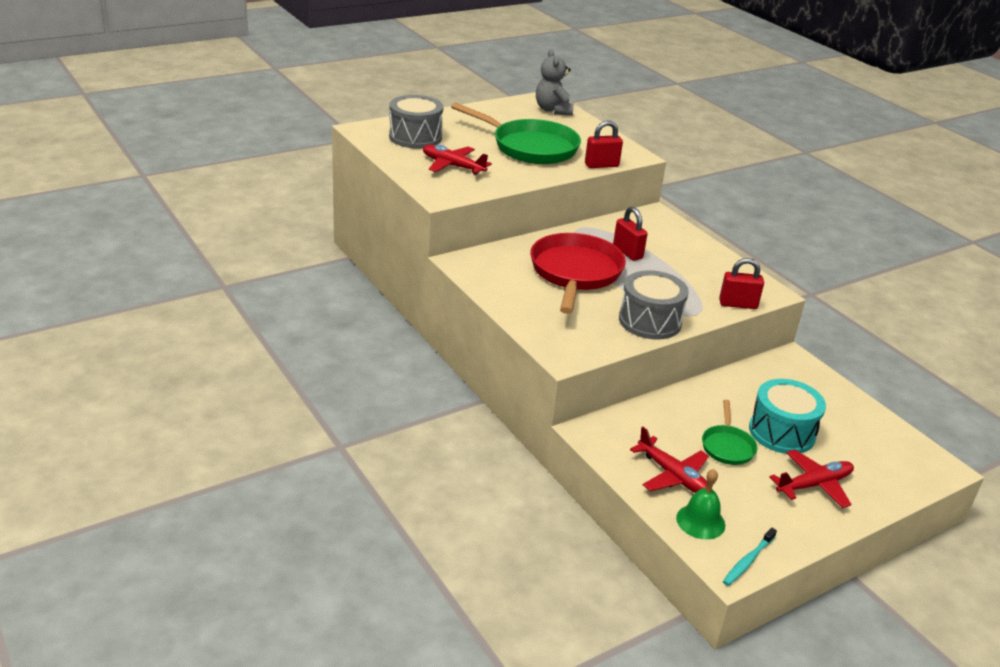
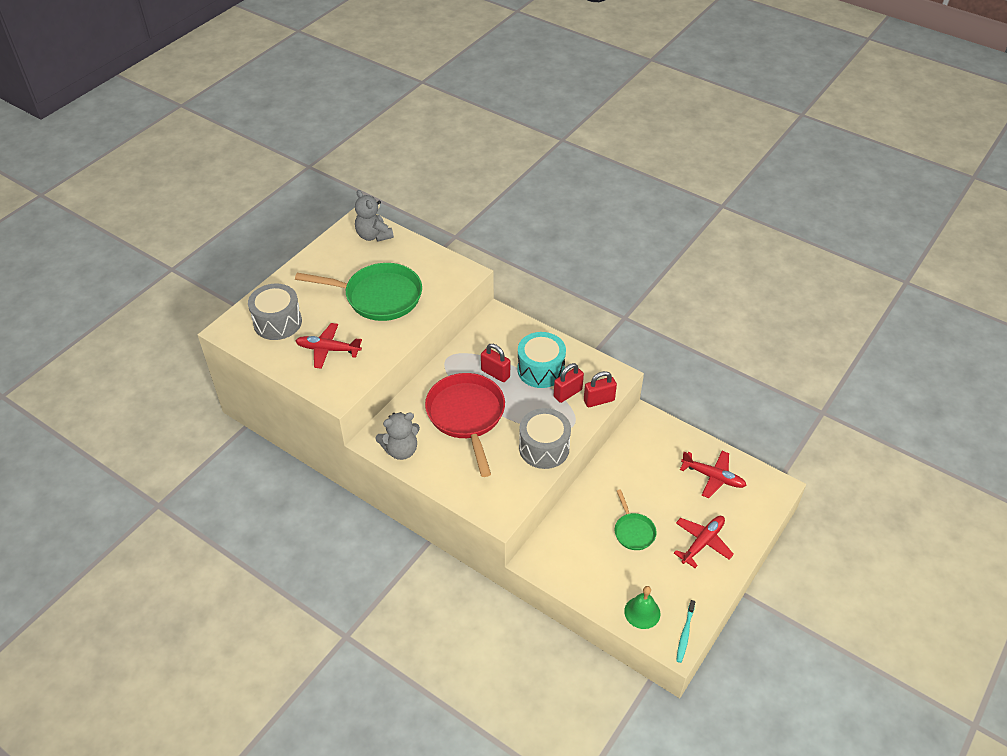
camera: 20 degrees left, 15 degrees up
(485, 276) = (401, 450): none -> grey teddy bear
(601, 165) = (446, 298): red padlock -> red padlock (567, 393)
(673, 476) = (608, 577): red plane -> red plane (713, 477)
(782, 432) = (664, 500): turquoise drum -> turquoise drum (541, 370)

